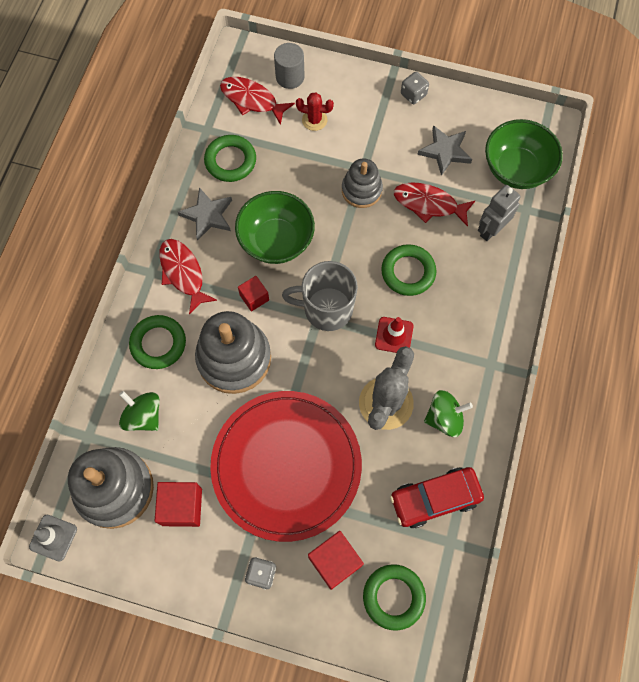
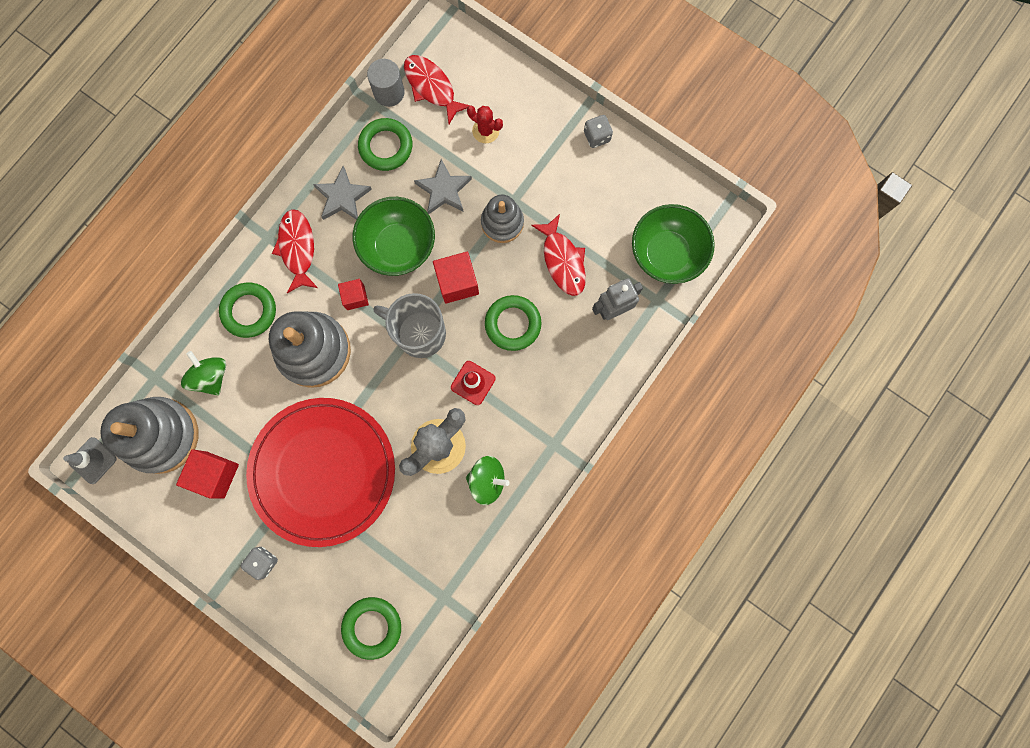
camera: 20 degrees right, 10 degrees up
(290, 77) = (479, 74): grey cylinder -> grey cylinder (389, 92)
(335, 561) = (332, 575): red cube -> red cube (457, 282)
(429, 204) = (562, 261): red fish -> red fish turned 150 degrees counterclockwise
(435, 498) = (446, 552): red car -> none
(445, 151) = (603, 210): grey star -> grey star (444, 190)

